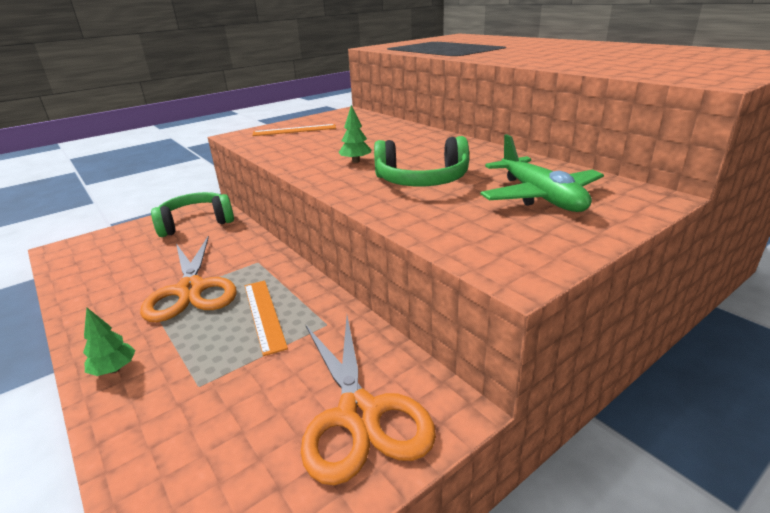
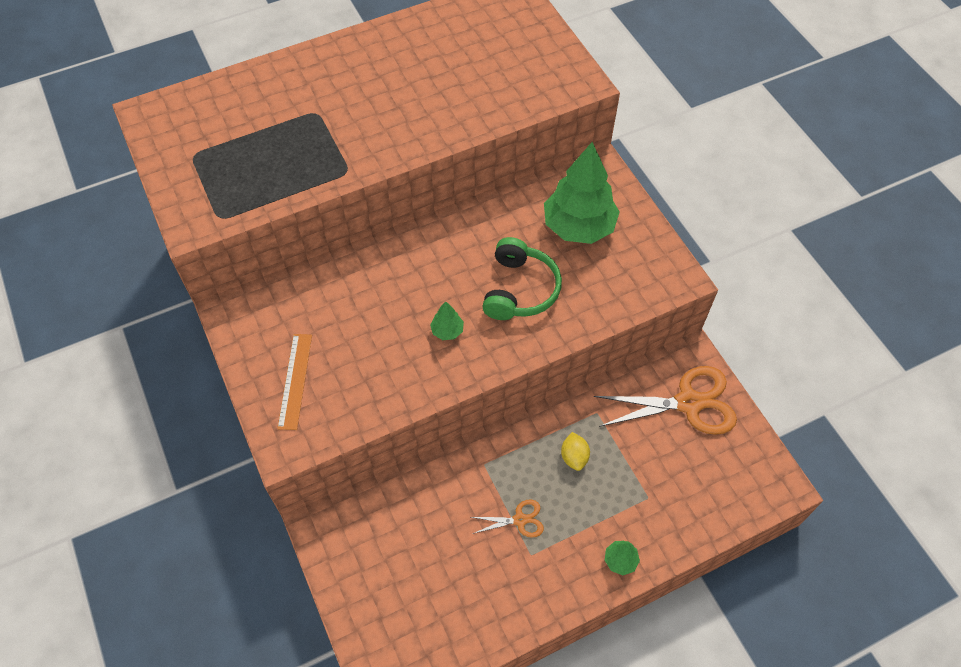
camera: 80 degrees left, 30 degrees up
(191, 290) = (519, 520): orange scissors -> orange scissors, size x0.49
(196, 223) = (367, 535): green headphones -> none
(264, 314) = (574, 457): orange ruler -> yellow lemon
(540, 196) = (579, 226): green plane -> green tree

